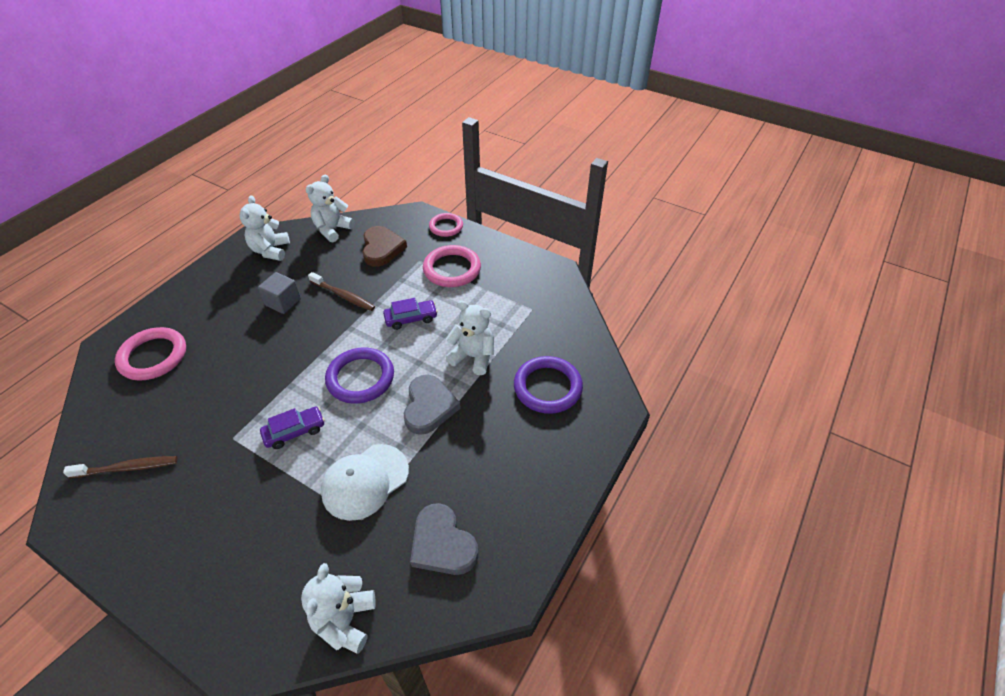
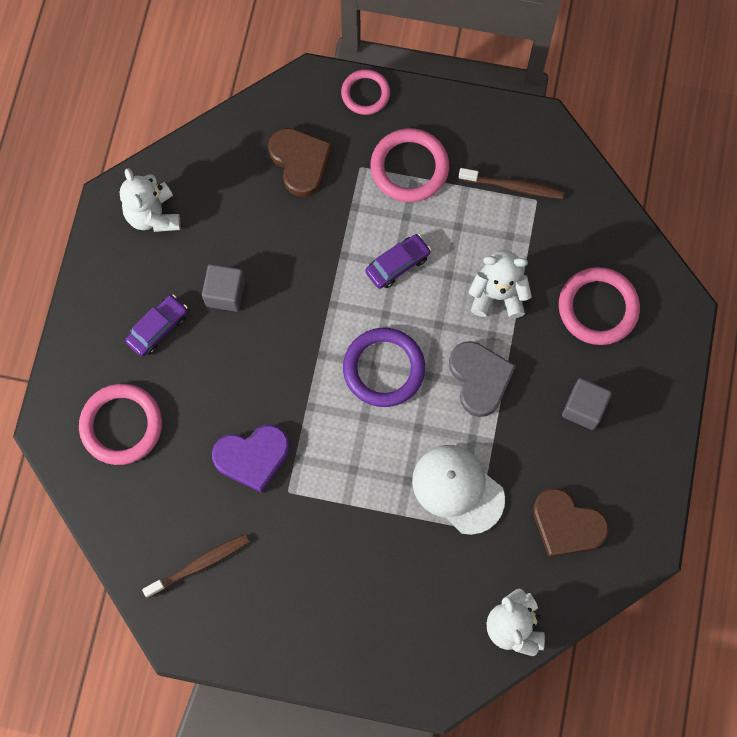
camera: 20 degrees left, 25 degrees up
(225, 405) = (252, 457): none -> purple heart
(295, 431) = (350, 460): purple car -> purple car (158, 328)
(332, 229) = (214, 150): white teddy bear -> none
(343, 296) = (295, 257): brown toothbrush -> brown toothbrush (513, 186)
(365, 481) = (458, 489): white cap -> white cap turned 105 degrees clockwise
(442, 544) = (566, 525): grey heart -> brown heart
(503, 454) = (583, 408): none -> grey cube
(547, 387) = (598, 308): purple ring -> pink ring

